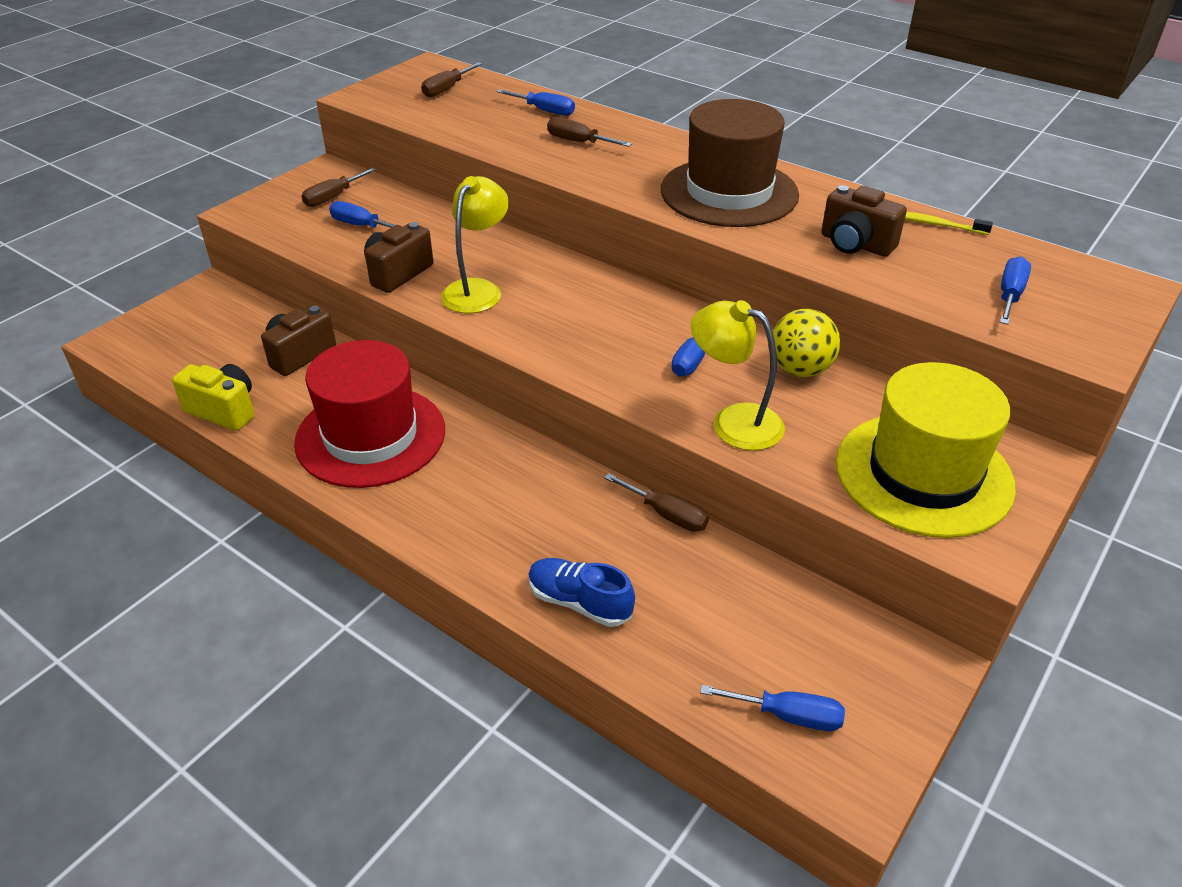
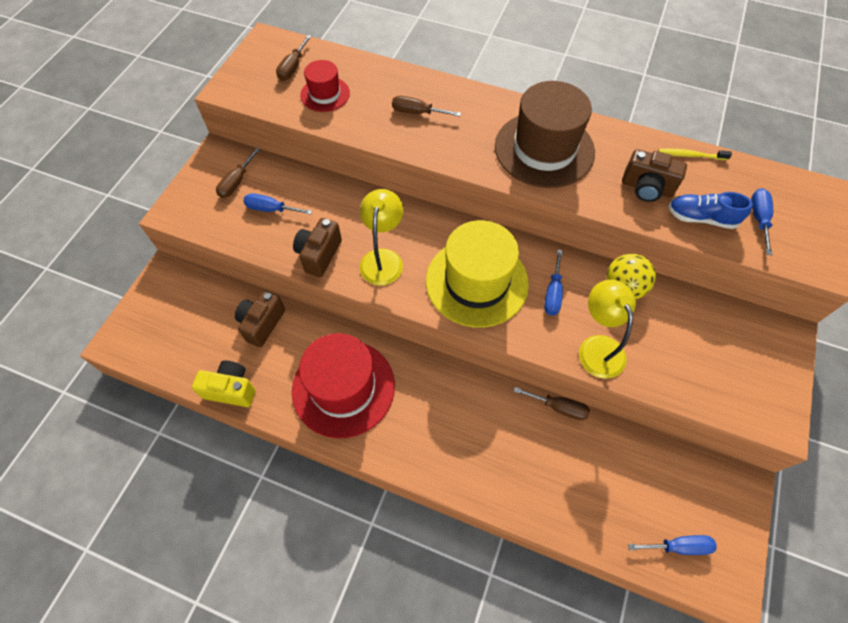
camera: 15 degrees left, 20 degrees up
(472, 114) = (325, 94): none -> red hat
(544, 111) = (378, 80): blue screwdriver -> none
(579, 602) = (530, 494): blue shoe -> blue shoe (701, 218)
(733, 422) = (598, 347): yellow lamp -> yellow lamp turned 60 degrees clockwise
(923, 474) = (725, 364): yellow hat -> yellow hat (476, 282)

